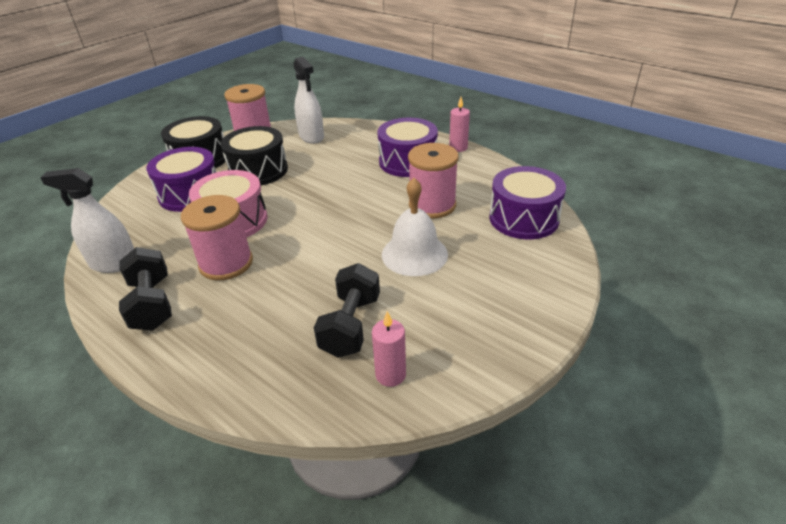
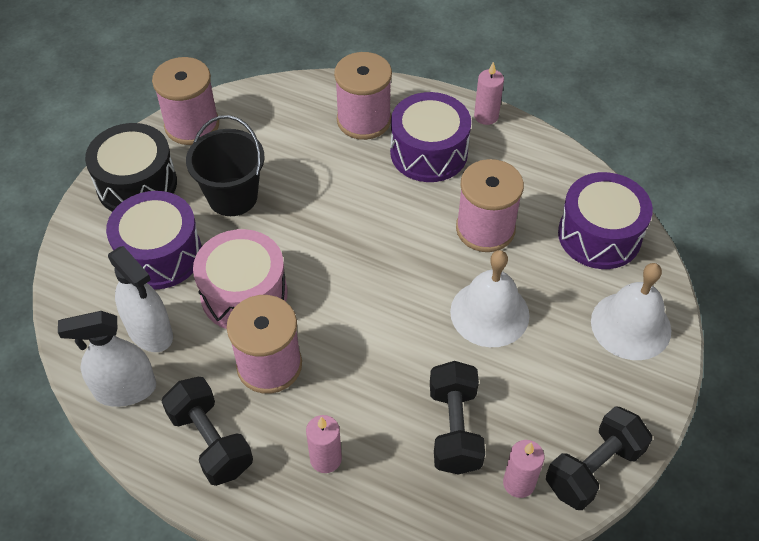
camera: 15 degrees left, 15 degrees up
(233, 329) = (325, 459): none -> pink candle
(258, 171) = (232, 197): black drum -> black bucket
(311, 136) = (277, 117): white spray bottle -> white spray bottle (150, 331)
(369, 142) = (364, 120): none -> pink spool
(465, 375) = (593, 468): none -> black dumbbell
(533, 277) = (631, 325): none -> white bell

